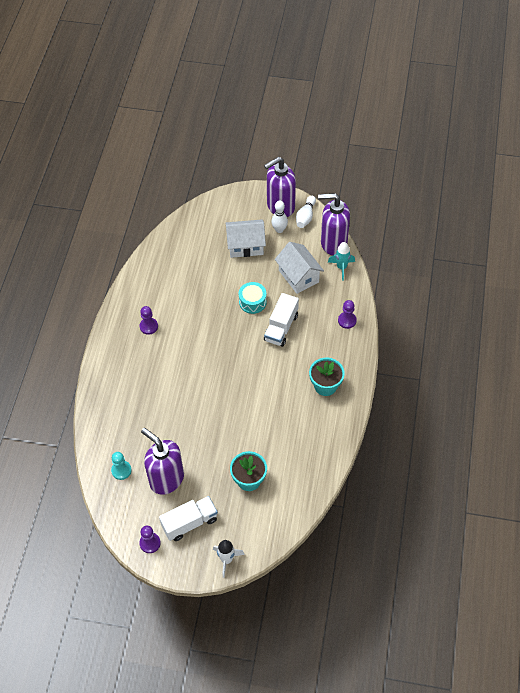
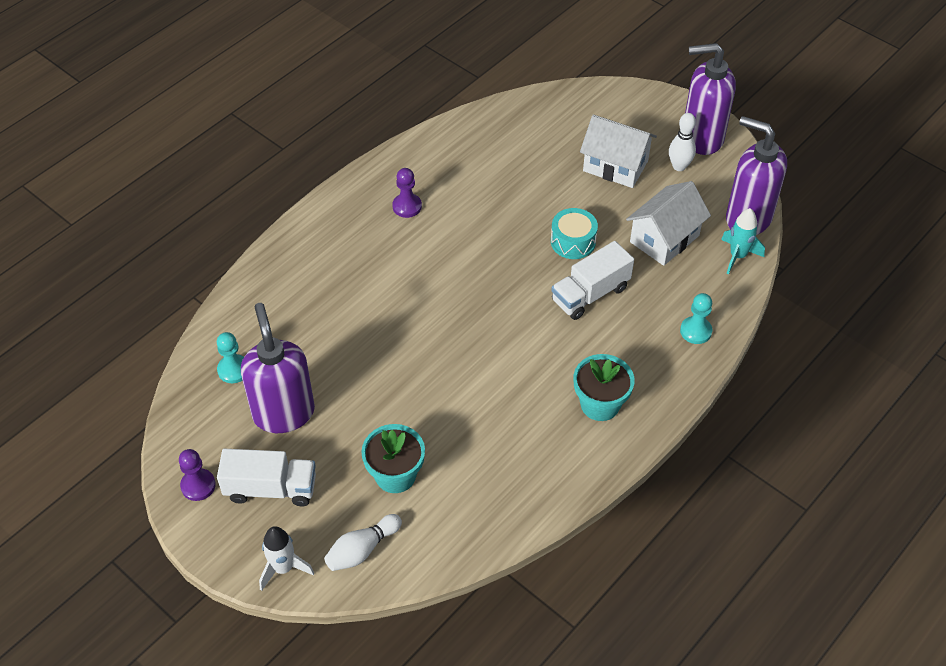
camera: 30 degrees right, 5 degrees down
(298, 276) = (664, 239): white house -> white house turned 45 degrees clockwise
(305, 217) = (730, 166): white bowling pin -> white bowling pin (362, 550)
(347, 320) = (695, 331): purple pawn -> turquoise pawn

